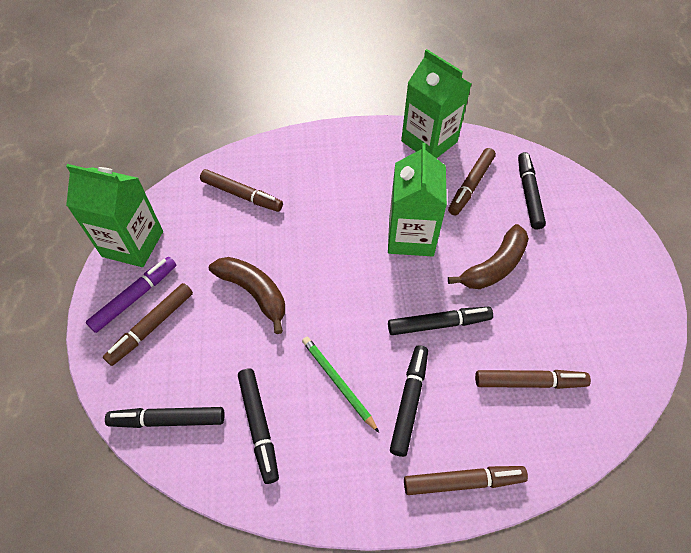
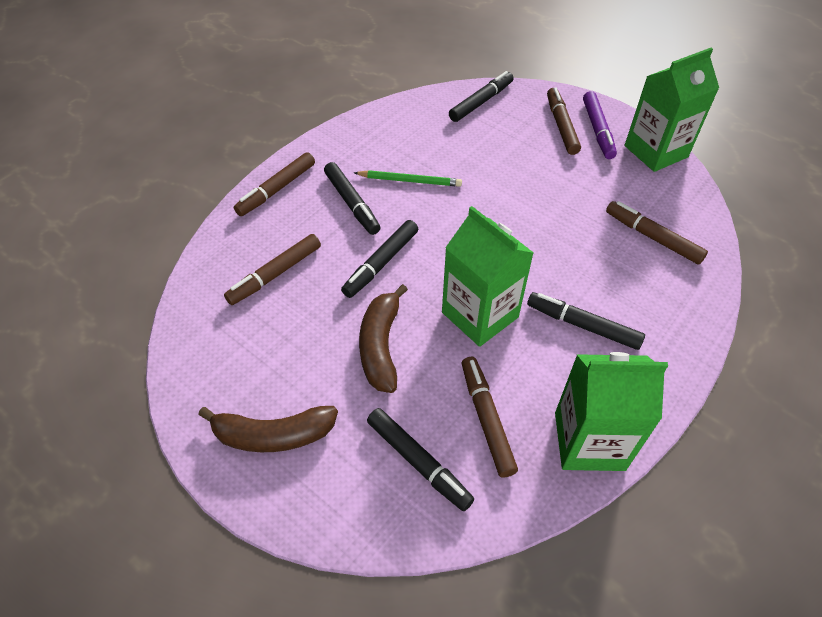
camera: 135 degrees right, 5 degrees down
(242, 195) = (652, 237): brown marker -> brown marker turned 60 degrees clockwise
(254, 292) = (534, 185): brown banana -> brown banana (273, 435)
(259, 426) = (429, 132): black marker -> black marker (582, 325)

